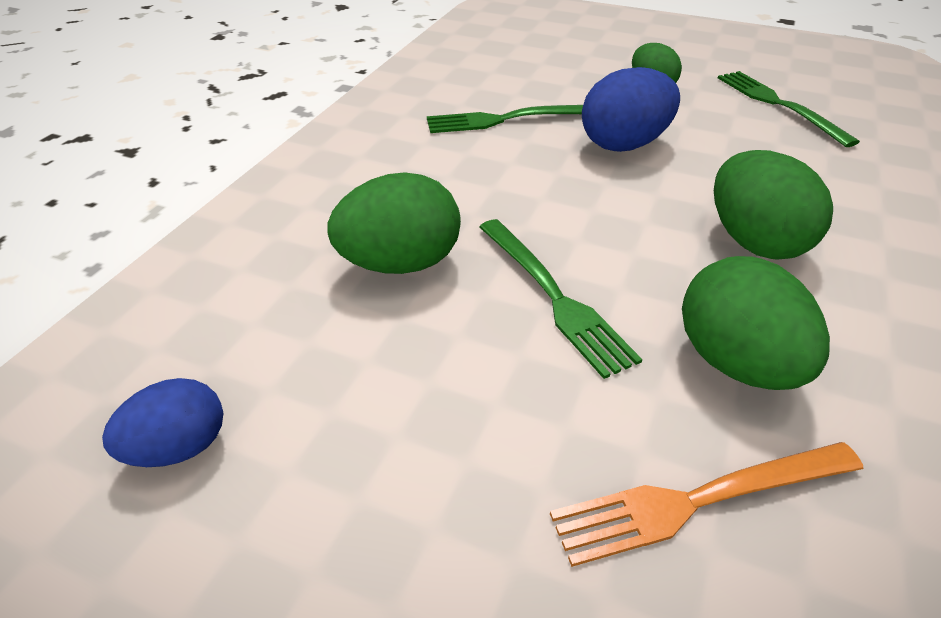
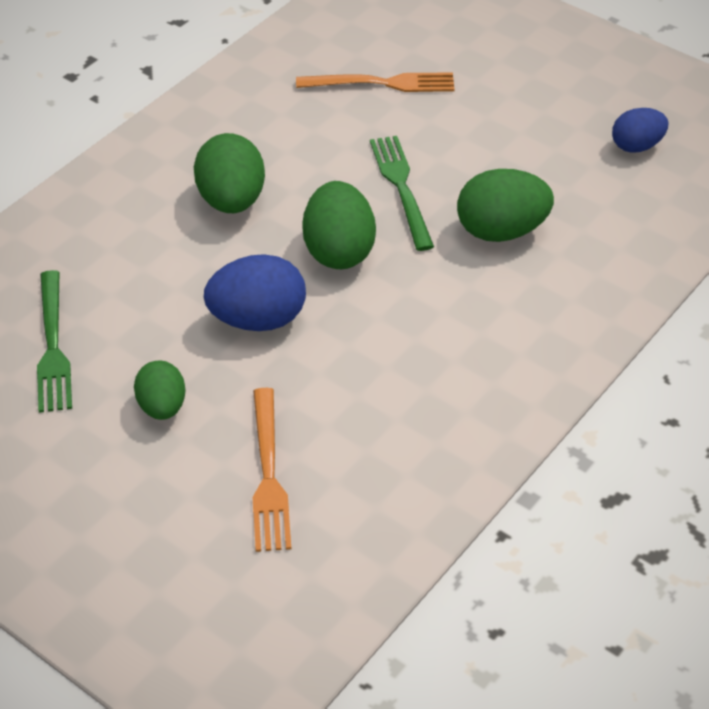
camera: 165 degrees left, 5 degrees up
(506, 119) = (356, 381): green fork -> none
(542, 68) = (268, 475): none -> orange fork
(736, 363) = (315, 131): green egg -> green egg (339, 251)

